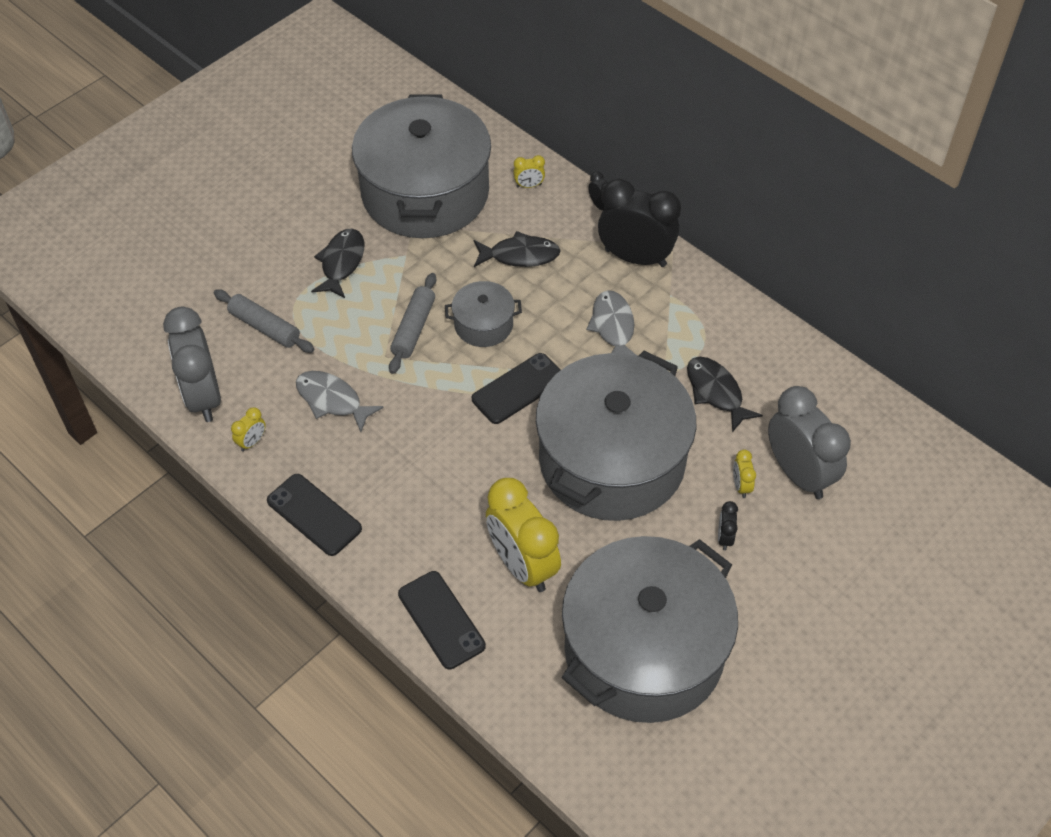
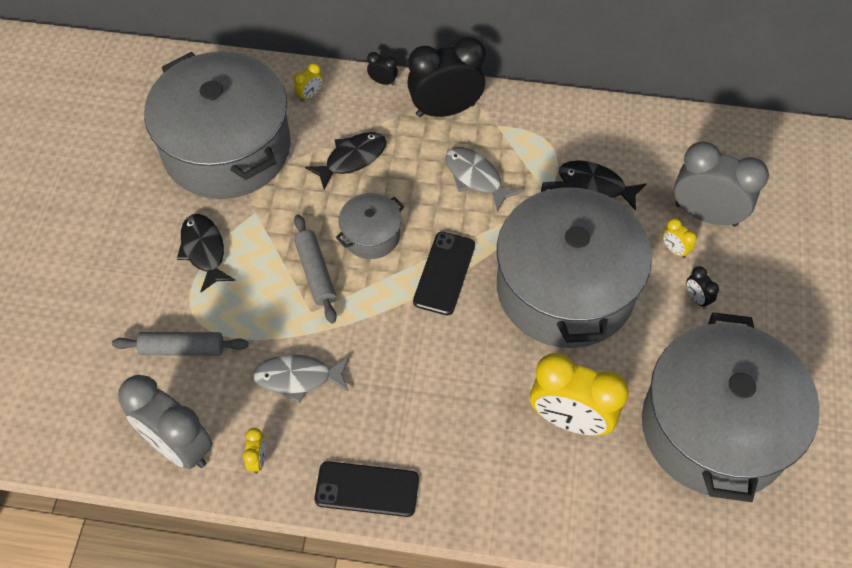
camera: 35 degrees left, 5 degrees up
(441, 620) = (546, 509): black phone -> none

